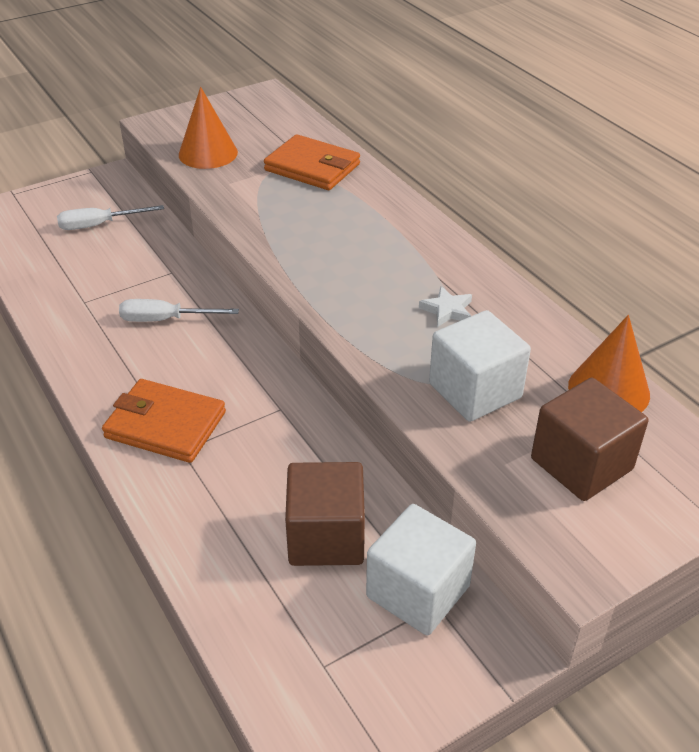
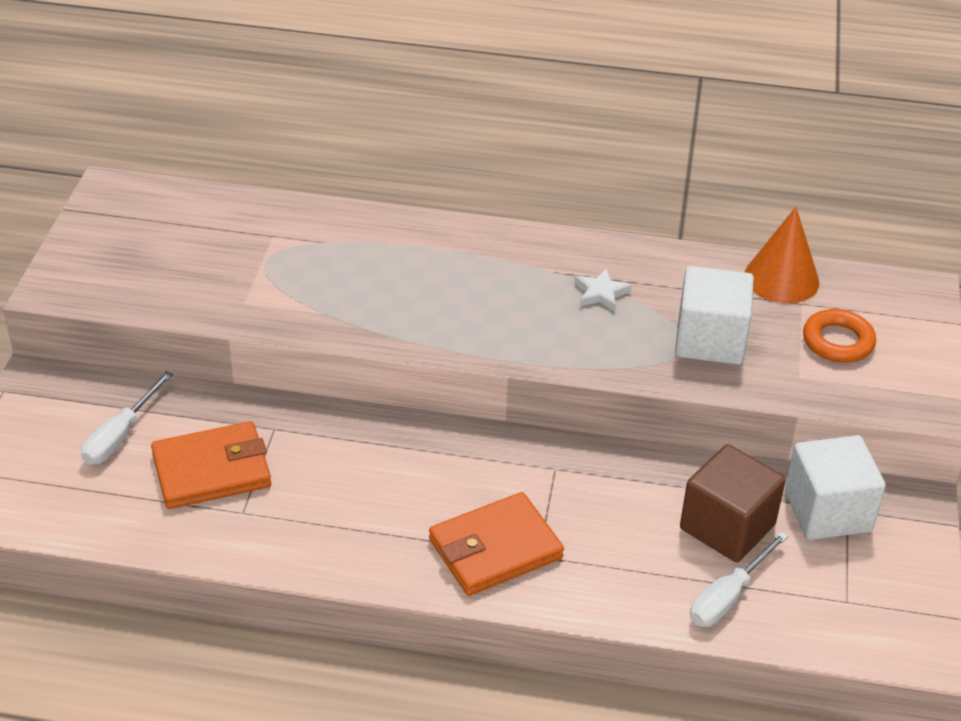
camera: 50 degrees left, 0 degrees up
(165, 319) = (344, 472): white screwdriver -> white screwdriver (727, 597)
(208, 153) = (170, 285): orange cone -> none
(312, 167) = (293, 238): orange wallet -> orange wallet (211, 470)
(581, 464) = (838, 341): brown cube -> orange ring

